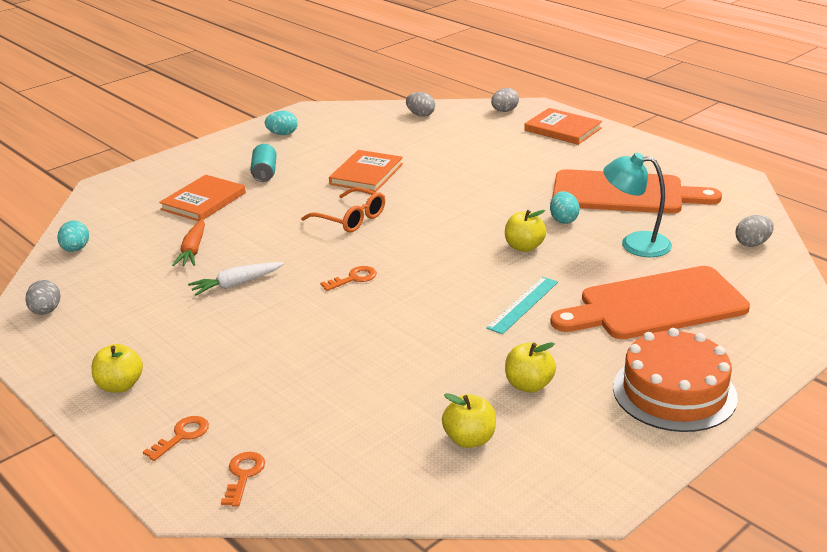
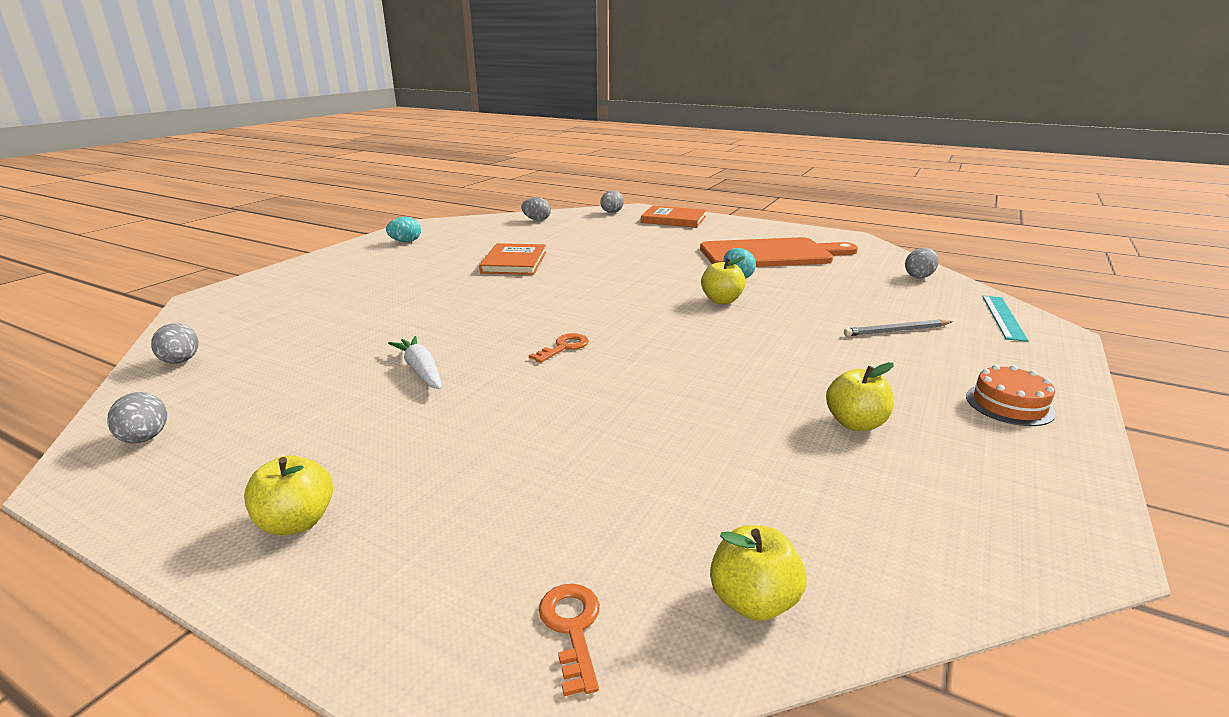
camera: 20 degrees left, 5 degrees down
(76, 249) = (180, 361): turquoise egg -> grey egg
(182, 436) = (434, 582): orange key -> none
(193, 250) = (347, 344): orange carrot -> none
(203, 201) = (341, 299): orange book -> none
(236, 284) = (421, 370): white carrot -> white carrot turned 105 degrees clockwise
(264, 173) = (402, 271): turquoise can -> none
(350, 218) = (522, 297): orange glasses -> none
(469, 439) = (851, 500): yellow apple -> yellow apple (753, 601)
(523, 305) = (769, 347): turquoise ruler -> turquoise ruler (1003, 317)
(635, 244) = (821, 287): turquoise lamp -> none
(656, 305) = (896, 331): orange cutting board -> grey pencil
(674, 392) = (1009, 404): orange cake -> orange cake, size x0.56

